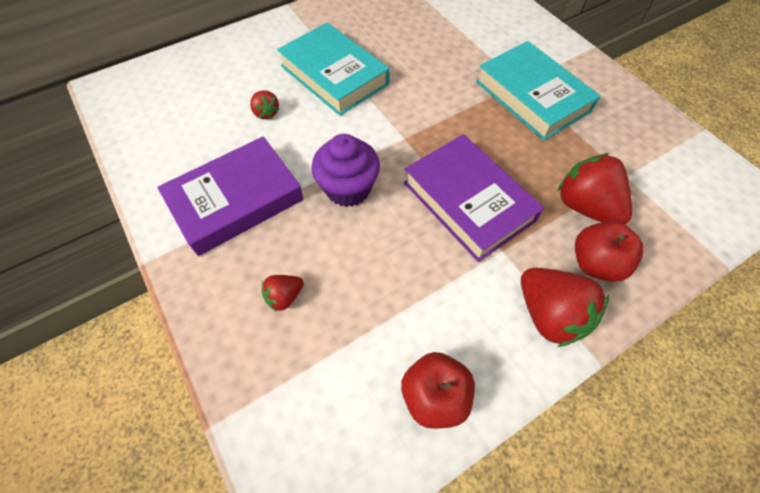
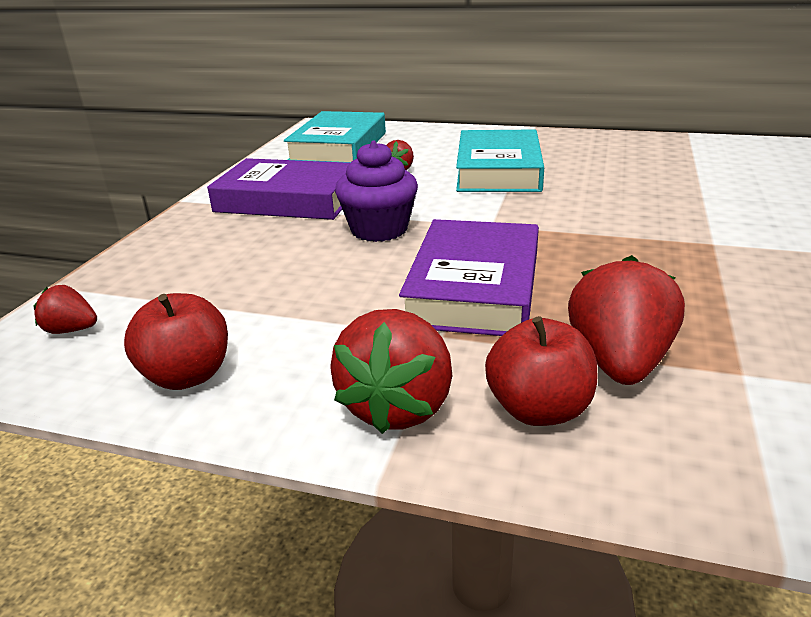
camera: 50 degrees right, 30 degrees down
(284, 297) = (216, 257): red strawberry -> red strawberry (71, 330)
(532, 96) = (710, 257): turquoise book -> turquoise book (338, 147)

